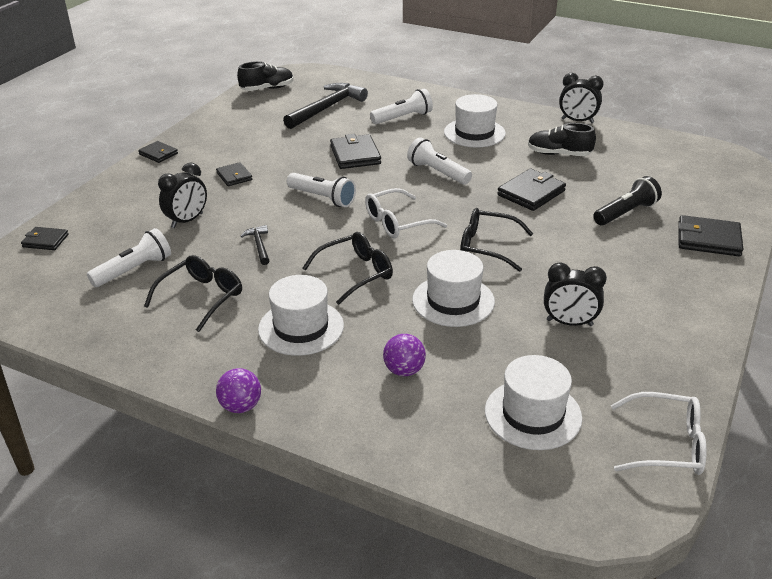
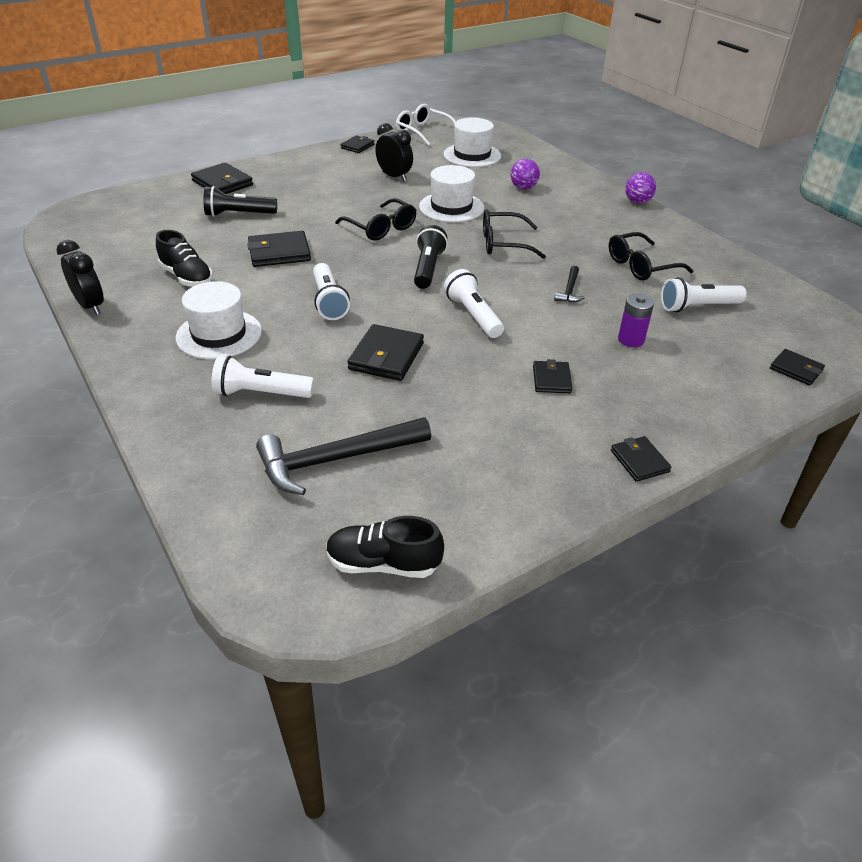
camera: 150 degrees left, 5 degrees up
(187, 220) = (631, 340): black clock -> purple battery
(301, 327) = (573, 225): white hat -> none
(397, 222) = (428, 268): white glasses -> black flashlight
(691, 362) = (357, 146): none -> black wallet

